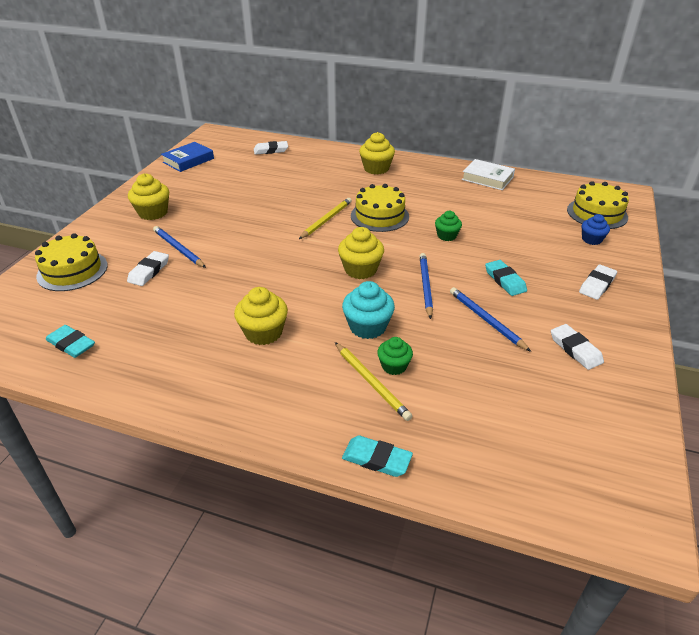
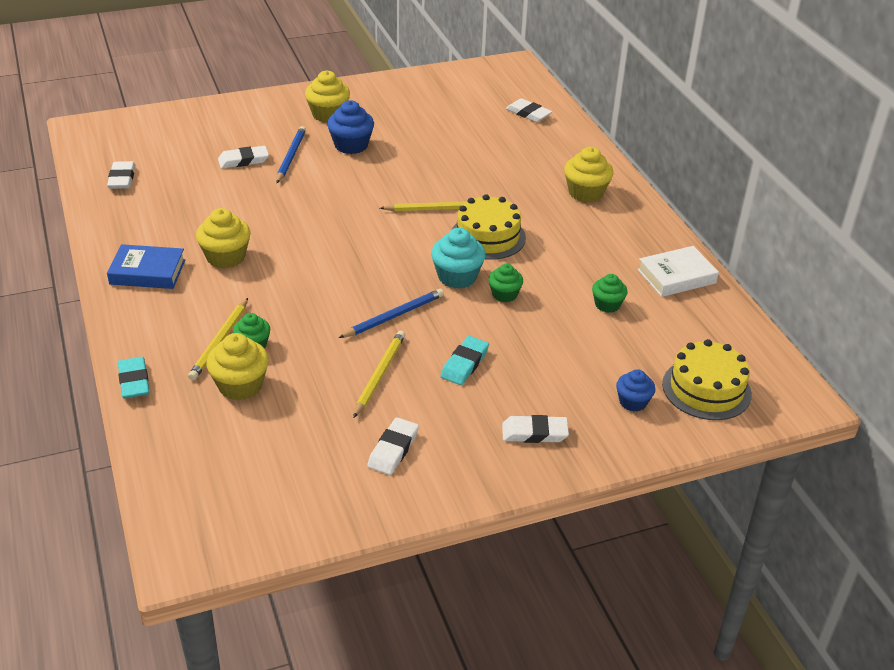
camera: 50 degrees right, 0 degrees up
(71, 344) = (122, 178): turquoise eraser -> white eraser
(72, 270) = (204, 127): yellow cake -> none
(188, 160) = (440, 82): blue book -> blue book (147, 272)
(205, 220) = (351, 145): none -> blue cupcake
(360, 269) = (376, 266): yellow cupcake -> yellow cupcake (240, 385)
(367, 327) = (292, 308): turquoise cupcake -> turquoise cupcake (457, 277)
(486, 320) = (379, 375): blue pencil -> yellow pencil
(487, 178) = (676, 276): white book -> white book turned 75 degrees clockwise
(492, 208) = (607, 305): none -> green cupcake

